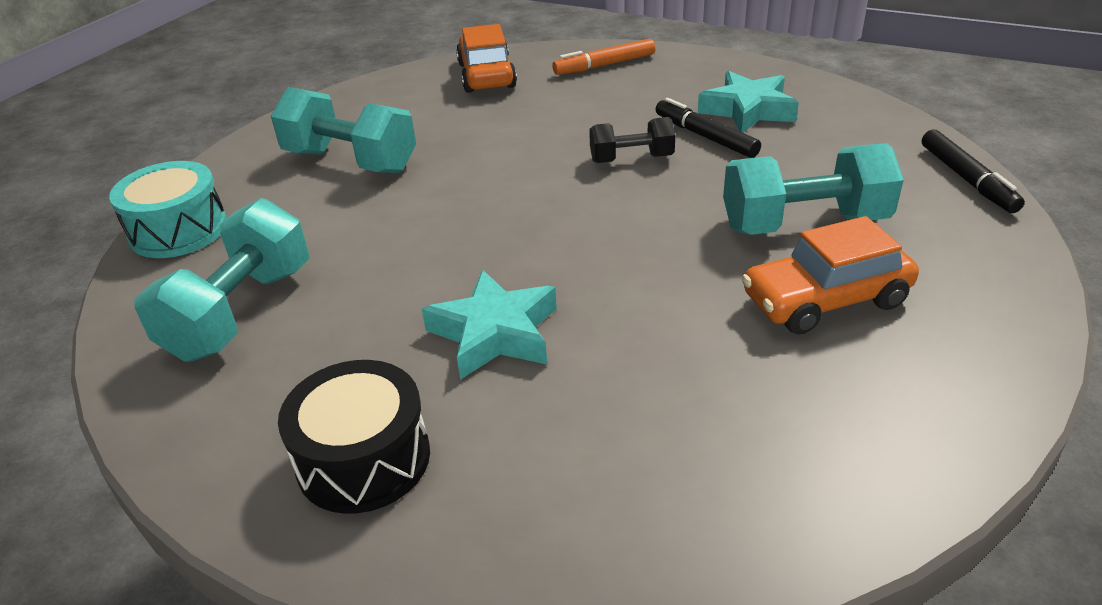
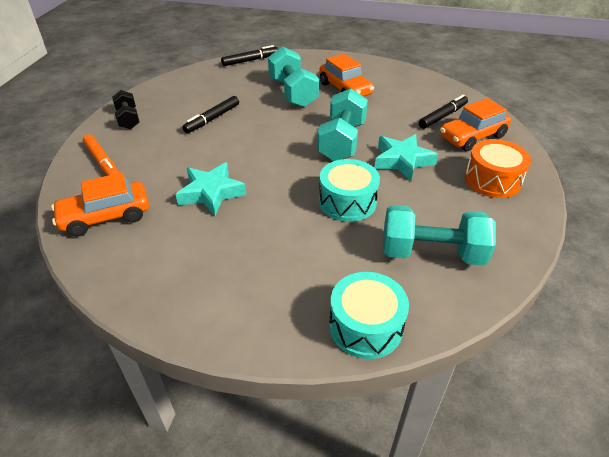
camera: 105 degrees left, 5 degrees up
(350, 161) = (251, 258): turquoise dumbbell -> turquoise dumbbell (342, 142)
(363, 459) = (492, 180): black drum -> orange drum
(410, 247) = (347, 202): none -> turquoise drum
(546, 484) = (472, 137): none -> orange car
(631, 159) = (239, 139): black dumbbell -> black dumbbell (128, 119)
(664, 453) = (443, 116): none -> black marker
(748, 110) = (181, 108): turquoise star -> turquoise star (211, 193)

